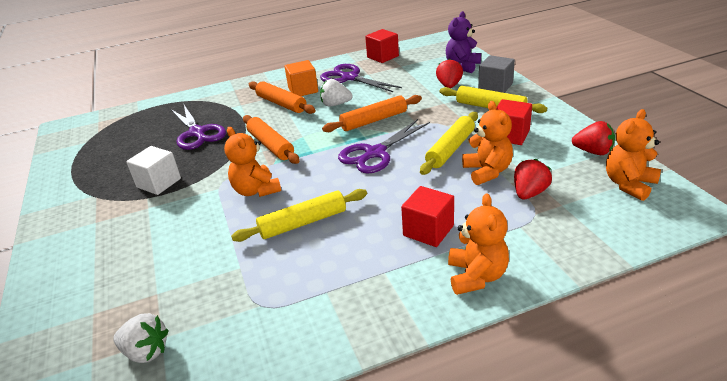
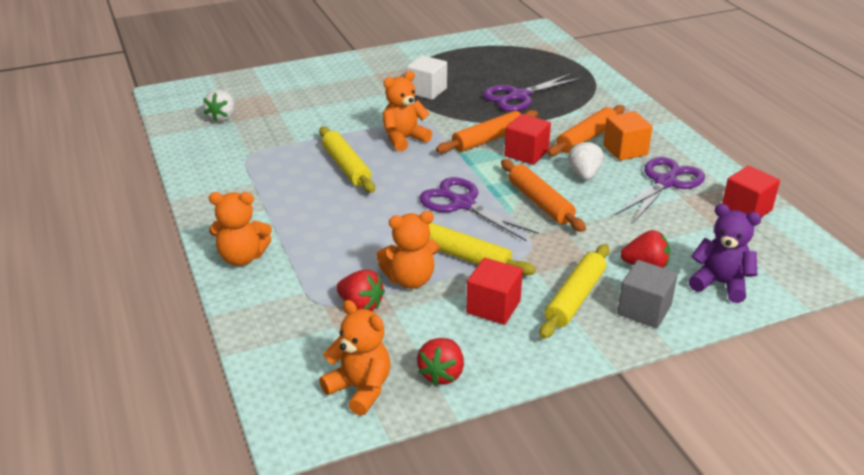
camera: 85 degrees right, 0 degrees up
(428, 230) = (314, 234): red cube -> red cube (526, 153)

